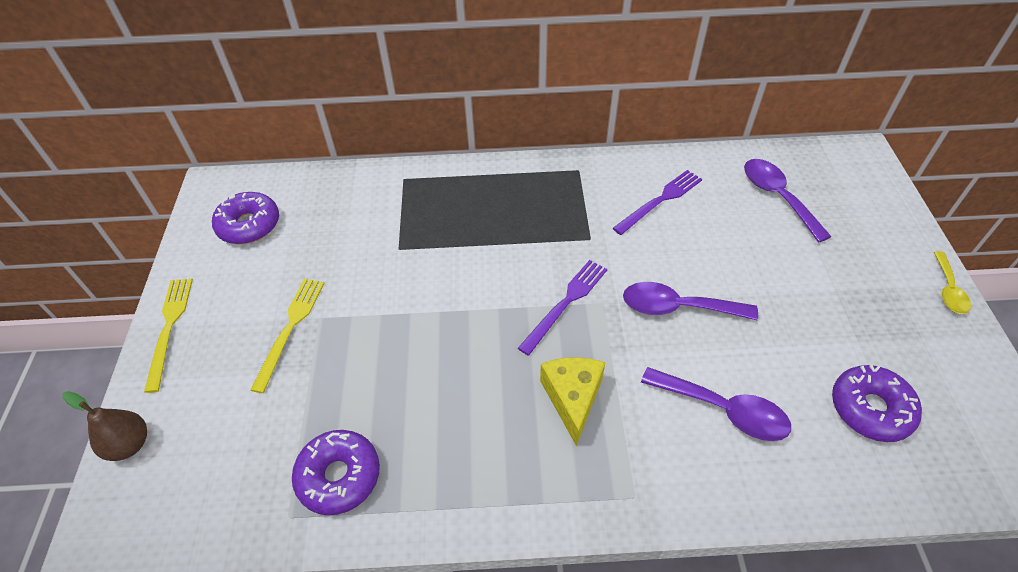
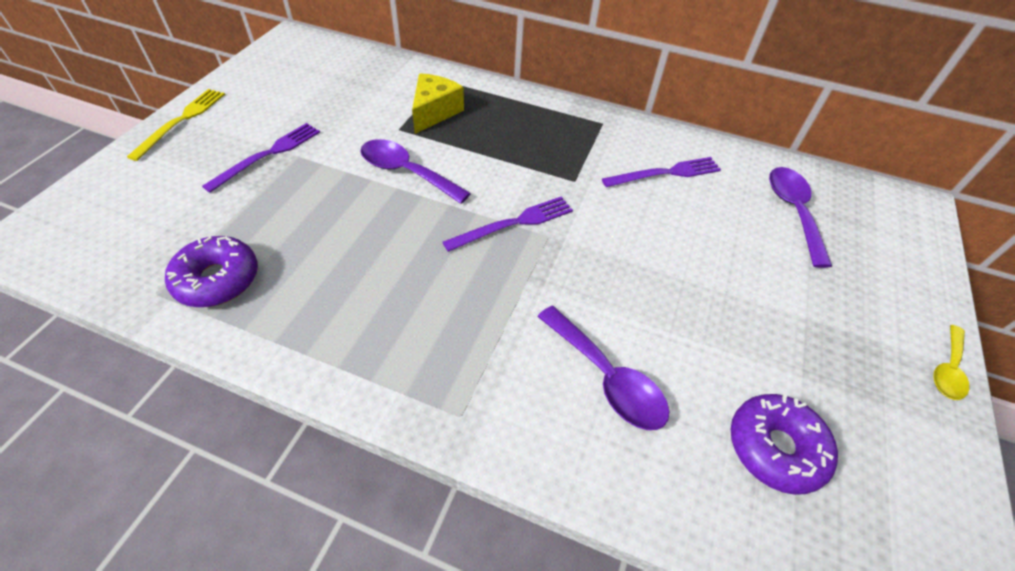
camera: 20 degrees right, 0 degrees up
(129, 444) = (88, 189): brown pear -> none
(249, 225) = (295, 72): purple donut -> none
(290, 328) = (268, 155): yellow fork -> purple fork
(572, 399) = (462, 304): yellow cheese -> yellow cheese (434, 112)
(677, 307) = (621, 268): purple spoon -> purple spoon (406, 172)

